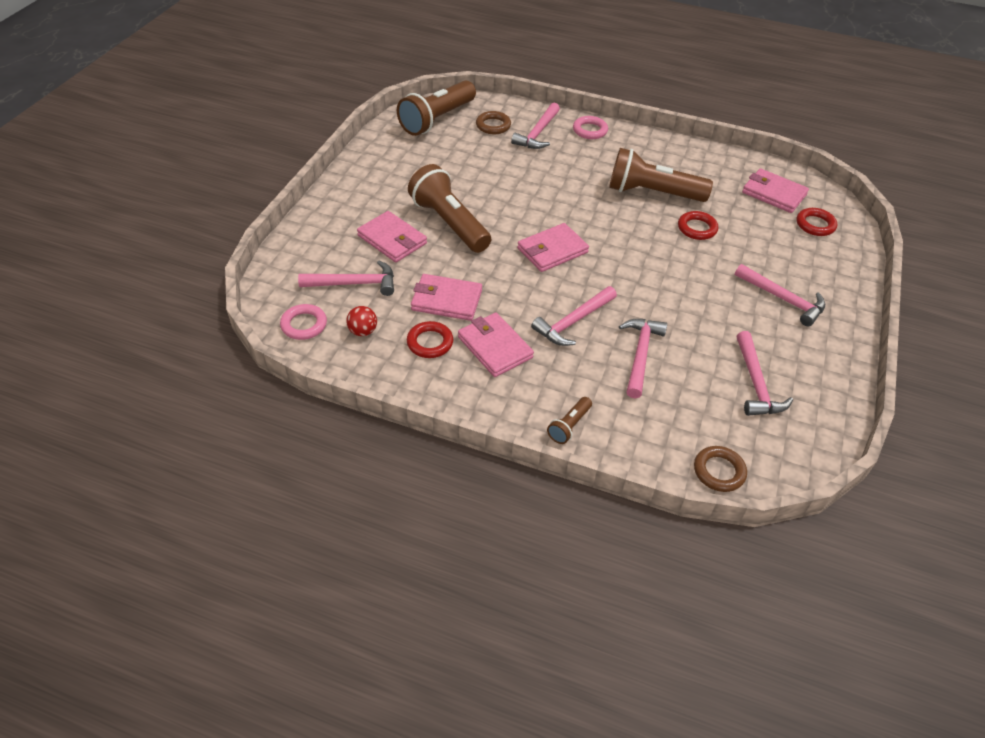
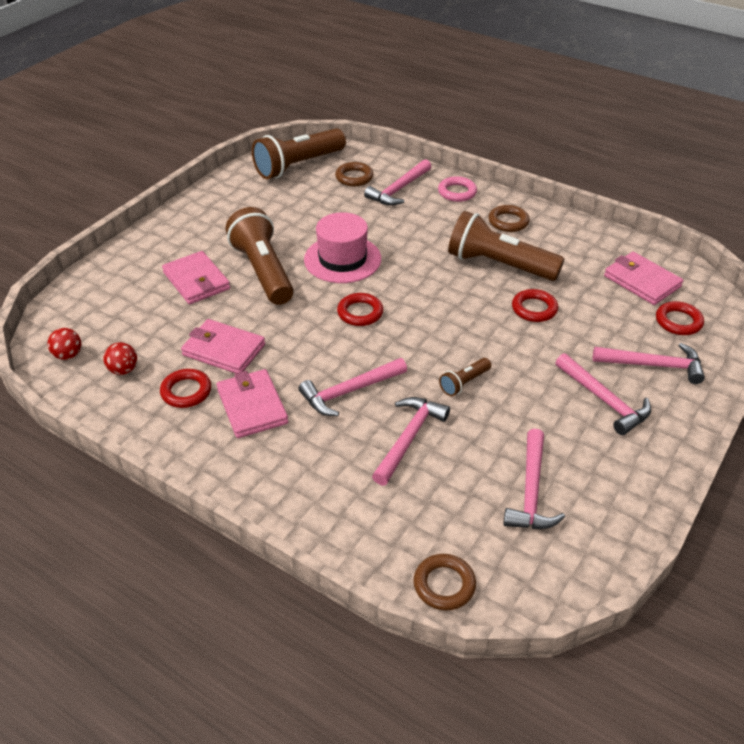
camera: 15 degrees right, 5 degrees down
(304, 325) = (68, 355): pink ring -> red ball
(354, 284) = (138, 320): pink hammer -> pink hammer (654, 365)
(516, 203) = (342, 259): none -> pink hat
(552, 250) = (360, 313): pink wallet -> red ring
(569, 426) = (295, 504): brown flashlight -> brown flashlight (464, 383)
(644, 153) = (508, 222): none -> brown ring

